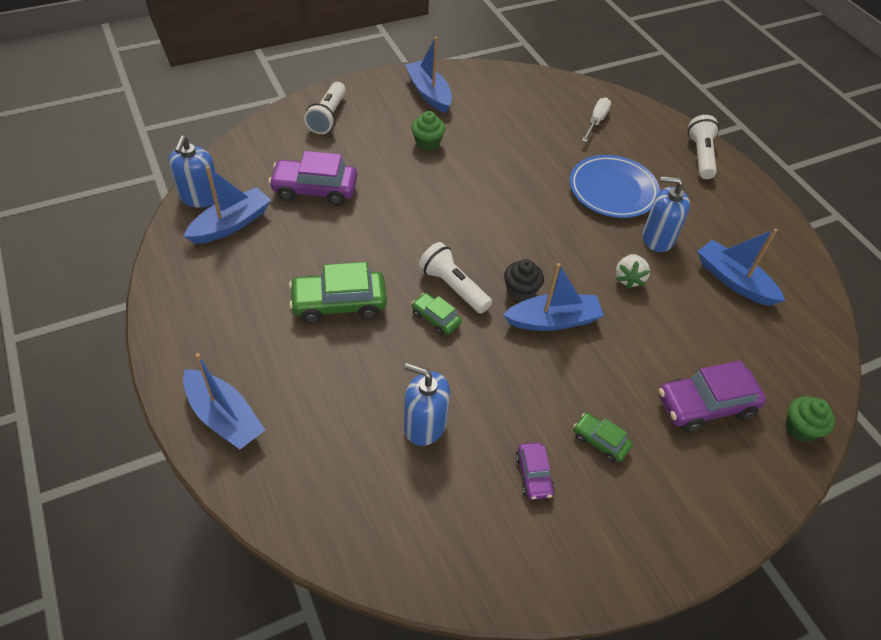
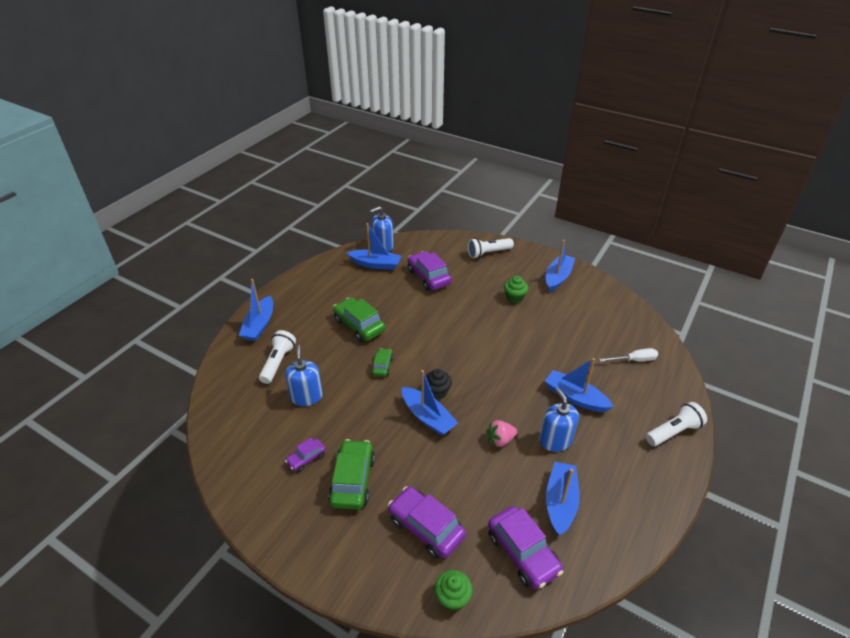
camera: 60 degrees right, 10 degrees down
(453, 287) = (412, 362): white flashlight -> white flashlight (278, 362)
(600, 441) = (353, 480): green car -> green car, size x1.83
(612, 190) = (575, 397): blue plate -> blue boat
(628, 278) = (500, 440): white strawberry -> pink strawberry
(776, 343) = (522, 553): none -> purple car

